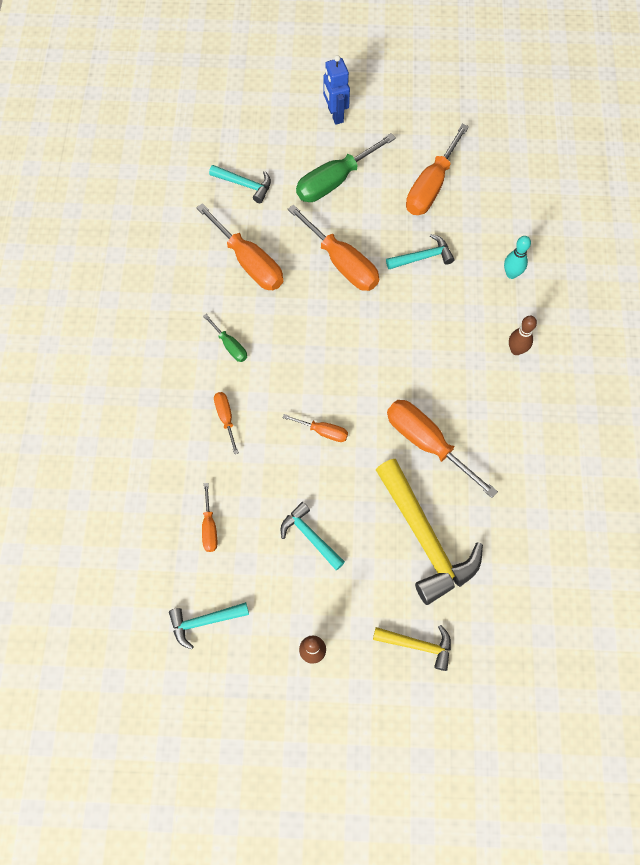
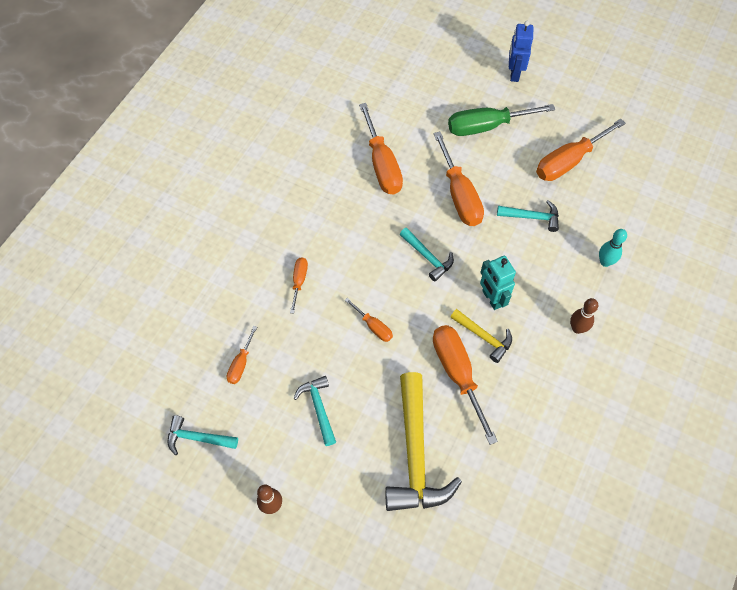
camera: 25 degrees right, 5 degrees down
(230, 346) = (332, 225): green screwdriver -> none
(244, 185) = (409, 102): turquoise hammer -> turquoise hammer (427, 257)
(417, 645) = (363, 542): yellow hammer -> yellow hammer (484, 337)
(423, 355) = (491, 299): none -> turquoise robot

